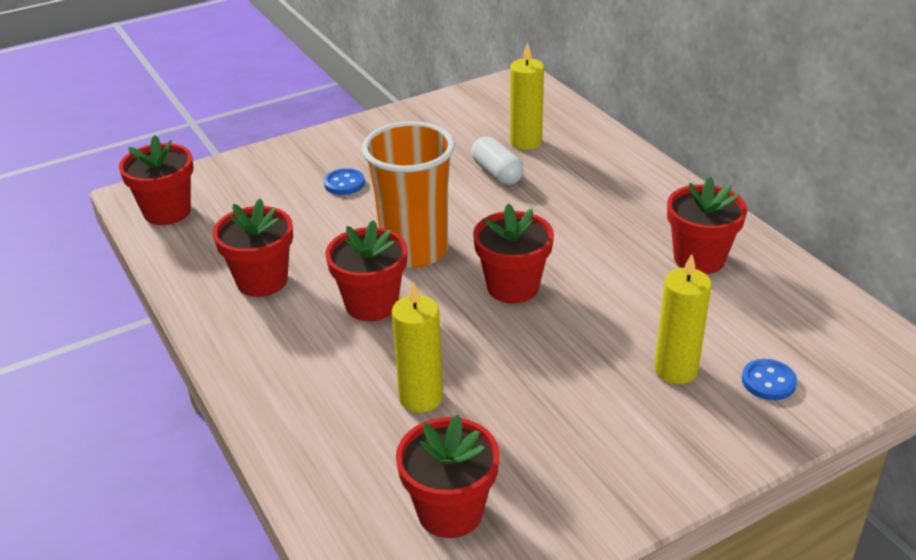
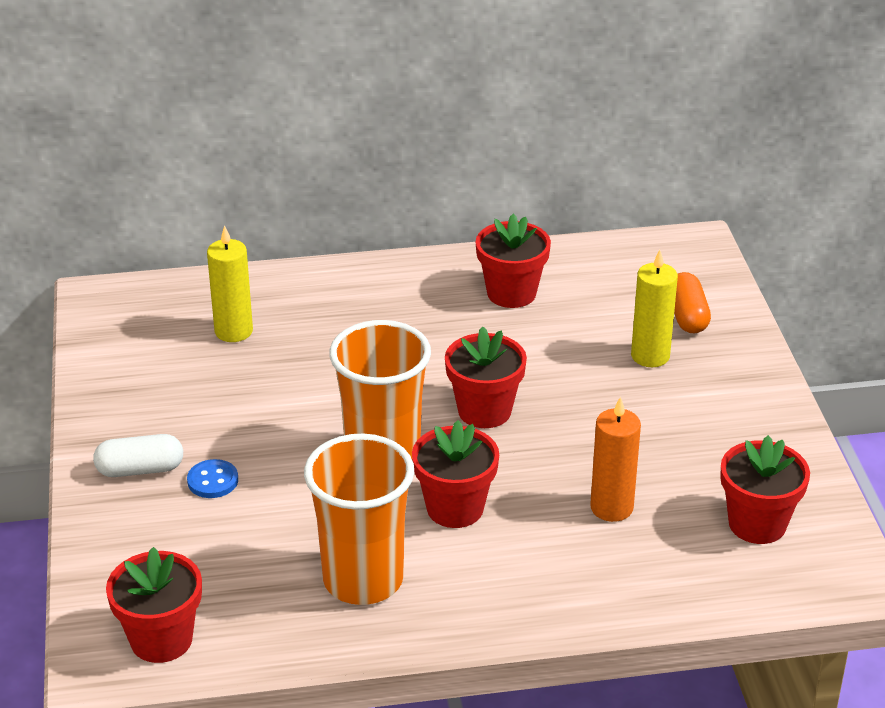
camera: 70 degrees left, 0 degrees up
(262, 281) = (363, 580): red flower pot -> orange cup
(421, 397) = (611, 507): yellow candle -> orange candle
(497, 173) = (279, 367): white capsule -> white capsule (140, 470)
(768, 381) = (687, 316): blue button -> orange capsule

